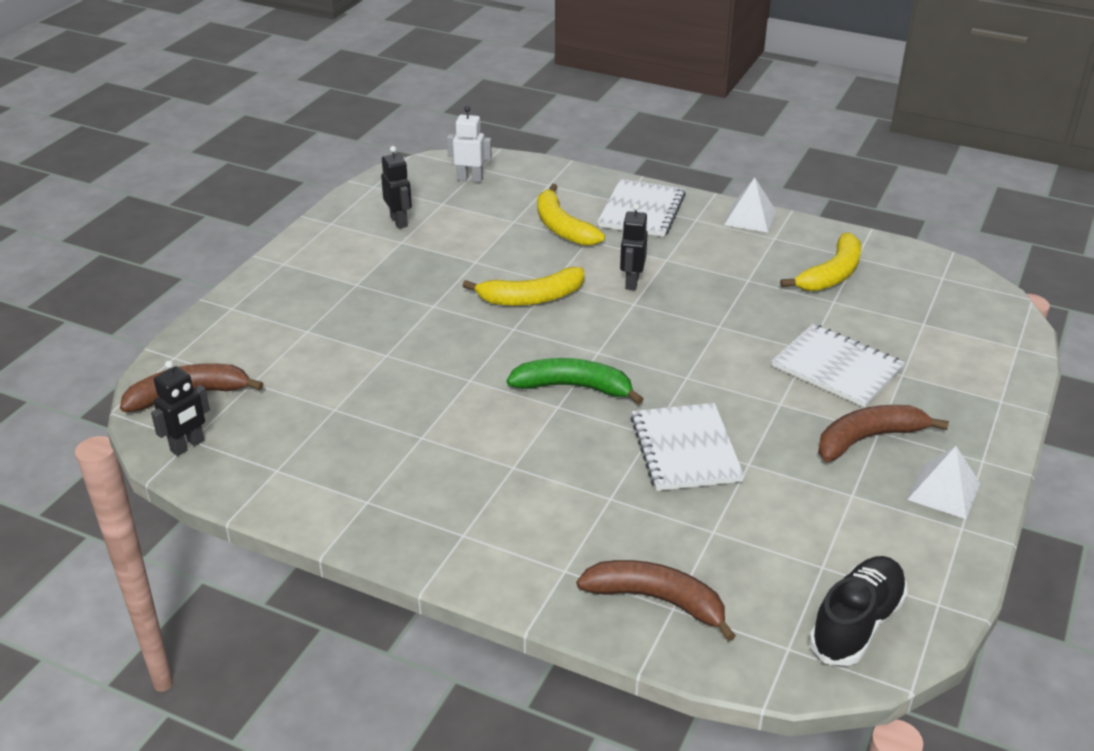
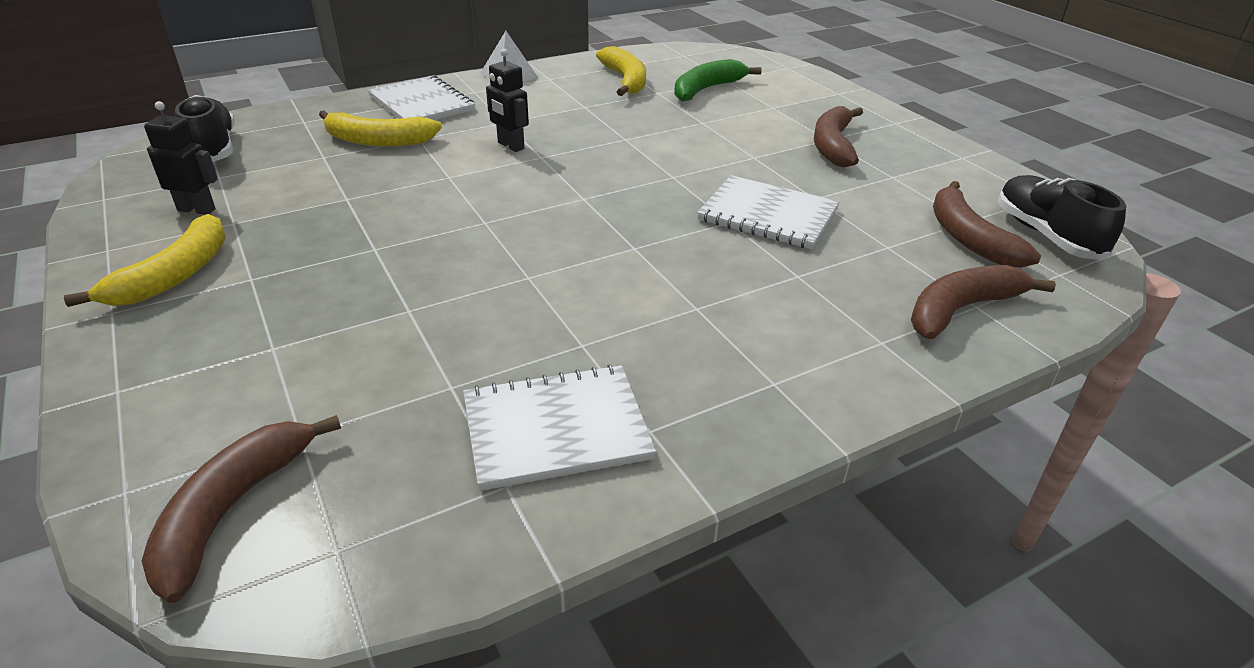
camera: 55 degrees left, 0 degrees up
(188, 446) = (345, 559): black robot -> none
(470, 179) = (213, 148): white robot -> black shoe
(532, 298) = (454, 195): yellow banana -> yellow banana (175, 275)
(573, 387) = (617, 229): green banana -> green banana (706, 89)
(787, 575) = (968, 238): none -> brown banana
(837, 368) = (737, 122): white notebook -> white notebook (556, 429)
(944, 491) = (917, 146): white pyramid -> none

